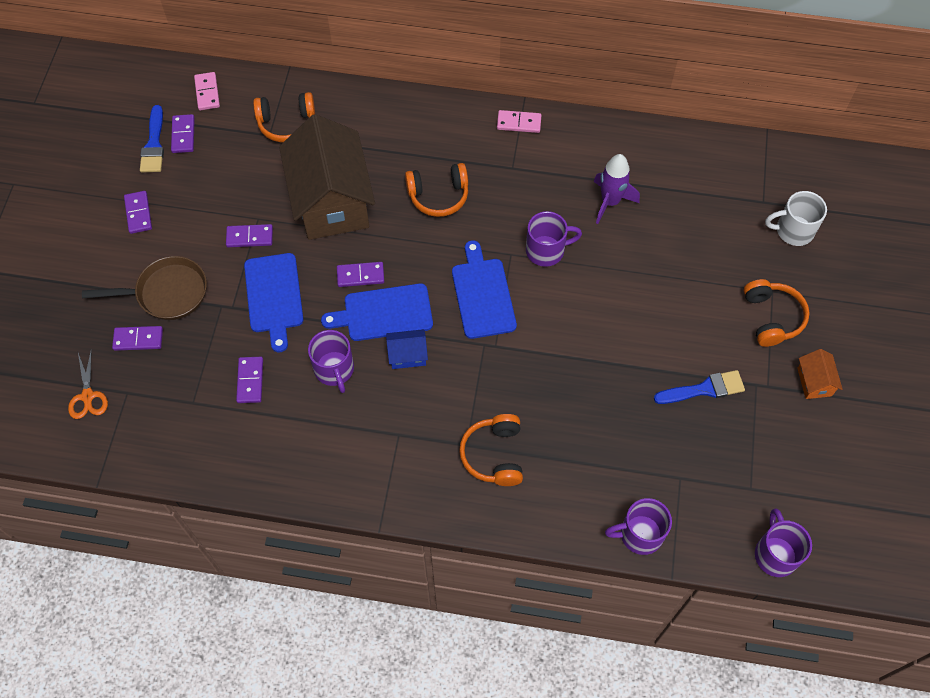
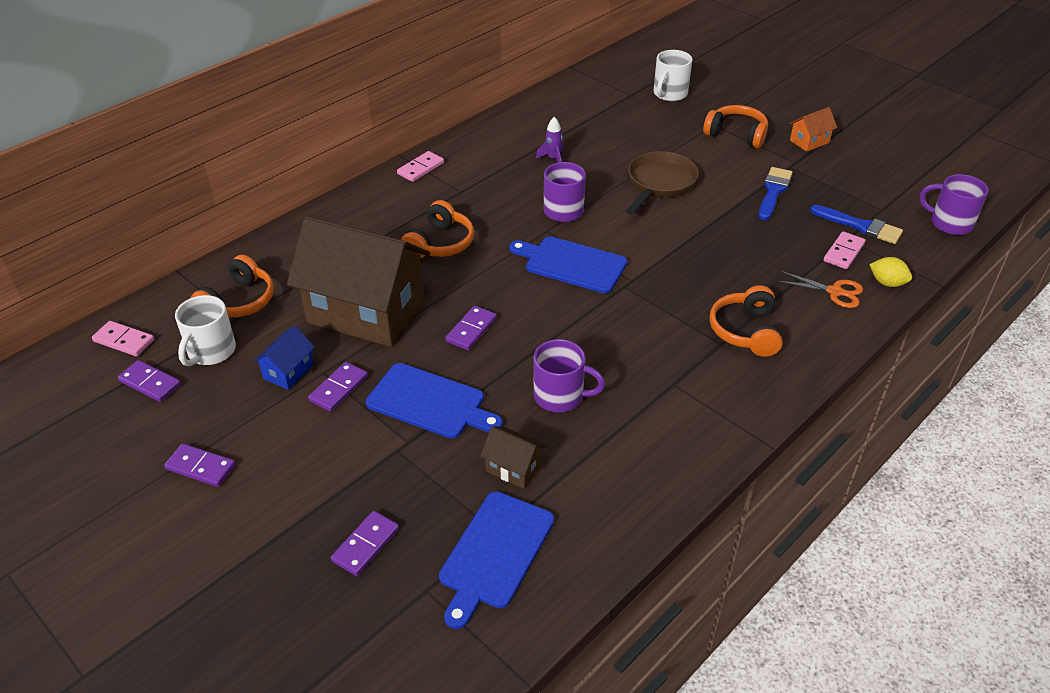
camera: 55 degrees left, 20 degrees down
(88, 396) = (394, 634): orange scissors -> orange scissors (834, 292)
(154, 144) = (129, 412): blue brush -> blue brush (861, 226)
(167, 293) = (332, 489): brown pan -> brown pan (659, 184)
(231, 144) = (211, 351): none -> white mug
(250, 381) = (513, 468): purple domino -> brown house
(384, 313) = (529, 333): blue cutting board -> blue cutting board (495, 553)
(407, 355) = (591, 338): blue house -> blue house (288, 371)
(494, 455) = (746, 331): orange headphones -> orange headphones turned 60 degrees clockwise
(610, 202) = (553, 159): purple rocket -> purple rocket, size x0.60
(639, 534) = (887, 283): purple mug -> yellow lemon
(657, 483) = (843, 252): none -> pink domino
(814, 382) = (809, 141): orange house -> orange house turned 60 degrees counterclockwise

